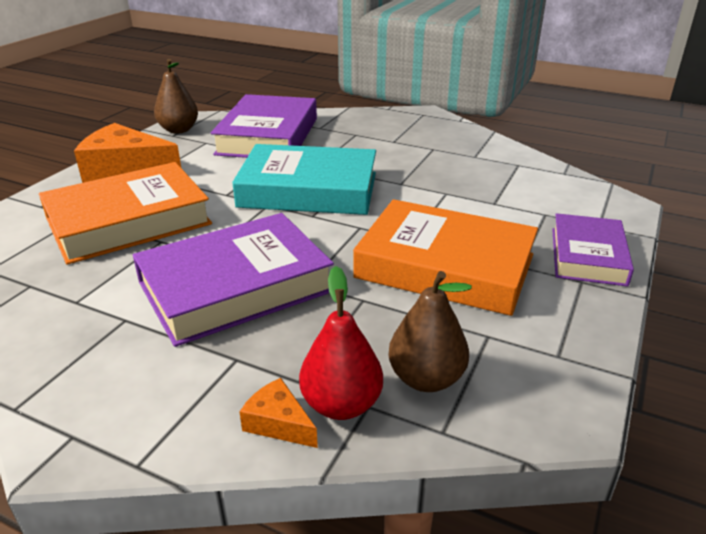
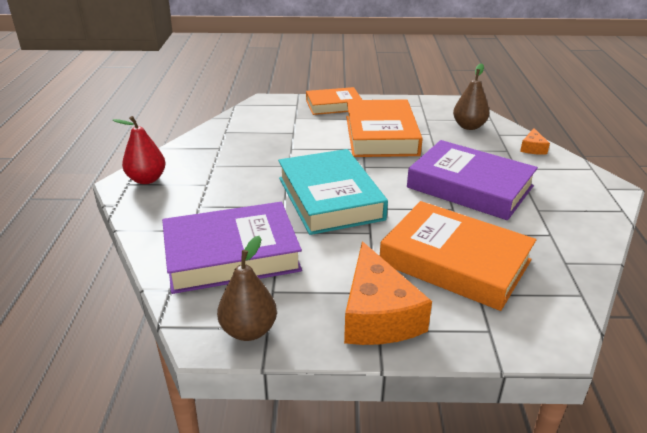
camera: 115 degrees left, 0 degrees up
(341, 404) = (506, 139): red pear -> red pear (147, 179)
(588, 256) = (333, 105): purple book -> orange book

